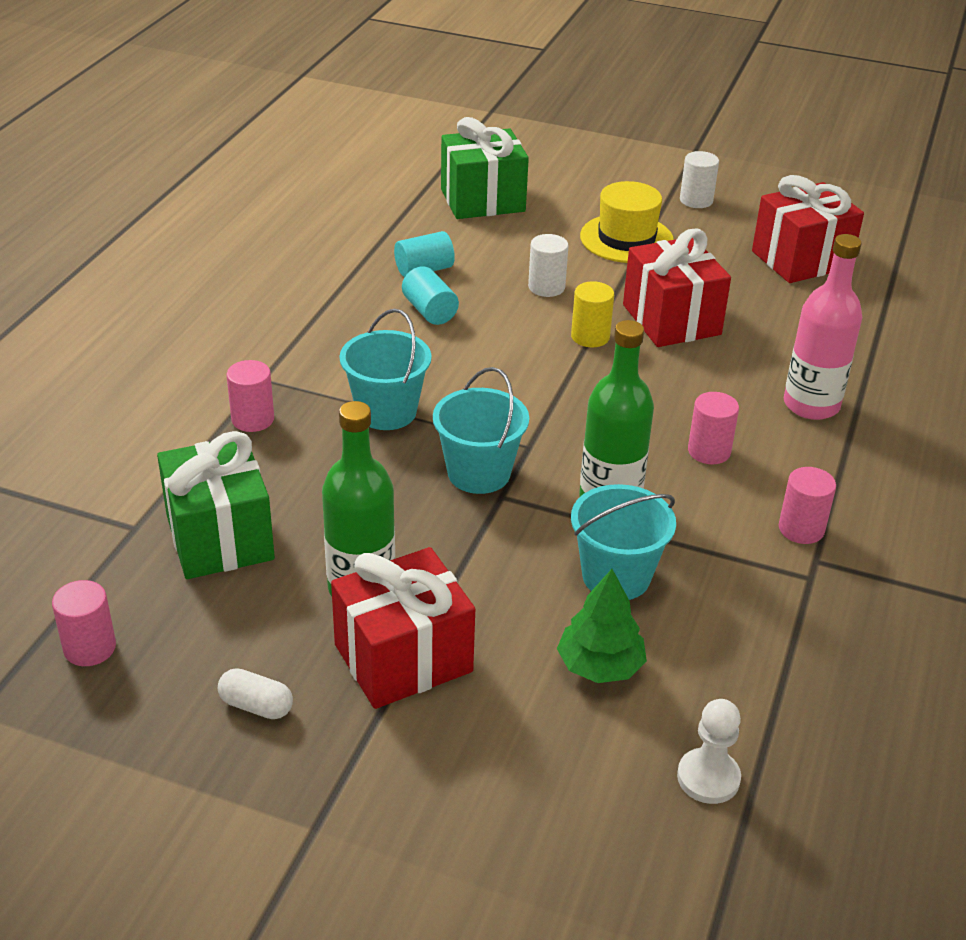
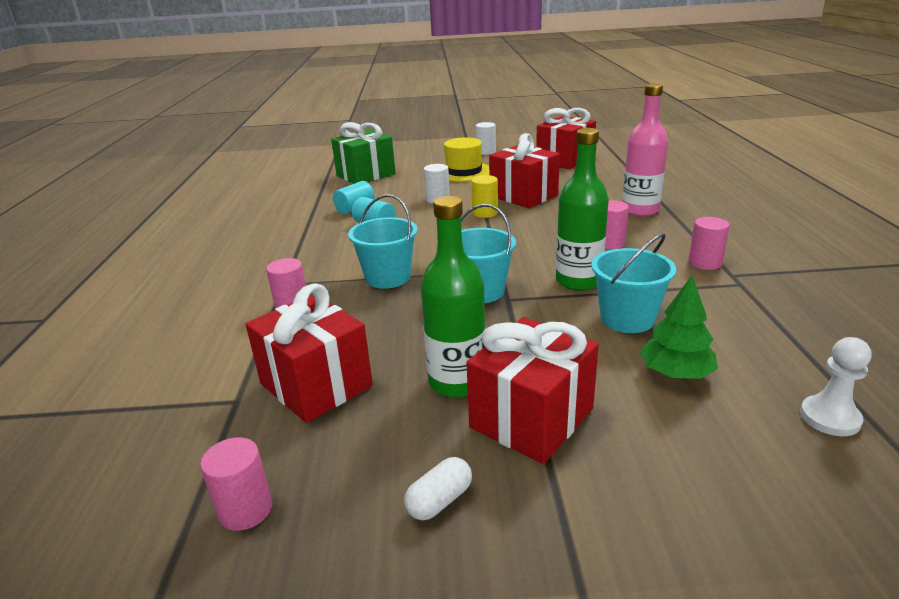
camera: 20 degrees left, 10 degrees down
(219, 537) = (316, 385): green gift -> red gift
(256, 706) = (440, 501): white capsule -> white capsule turned 45 degrees counterclockwise

